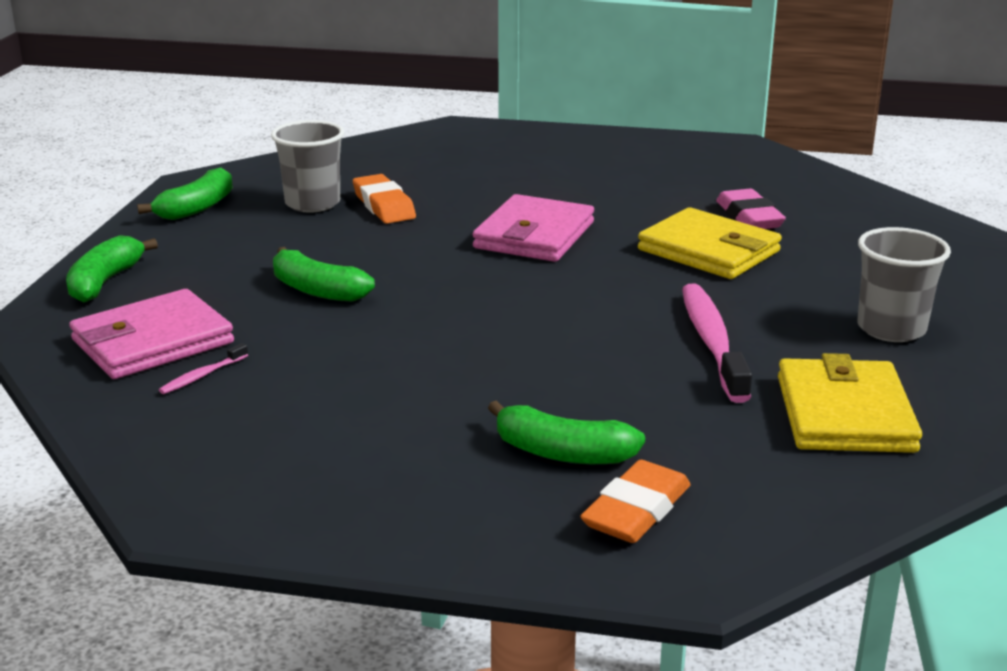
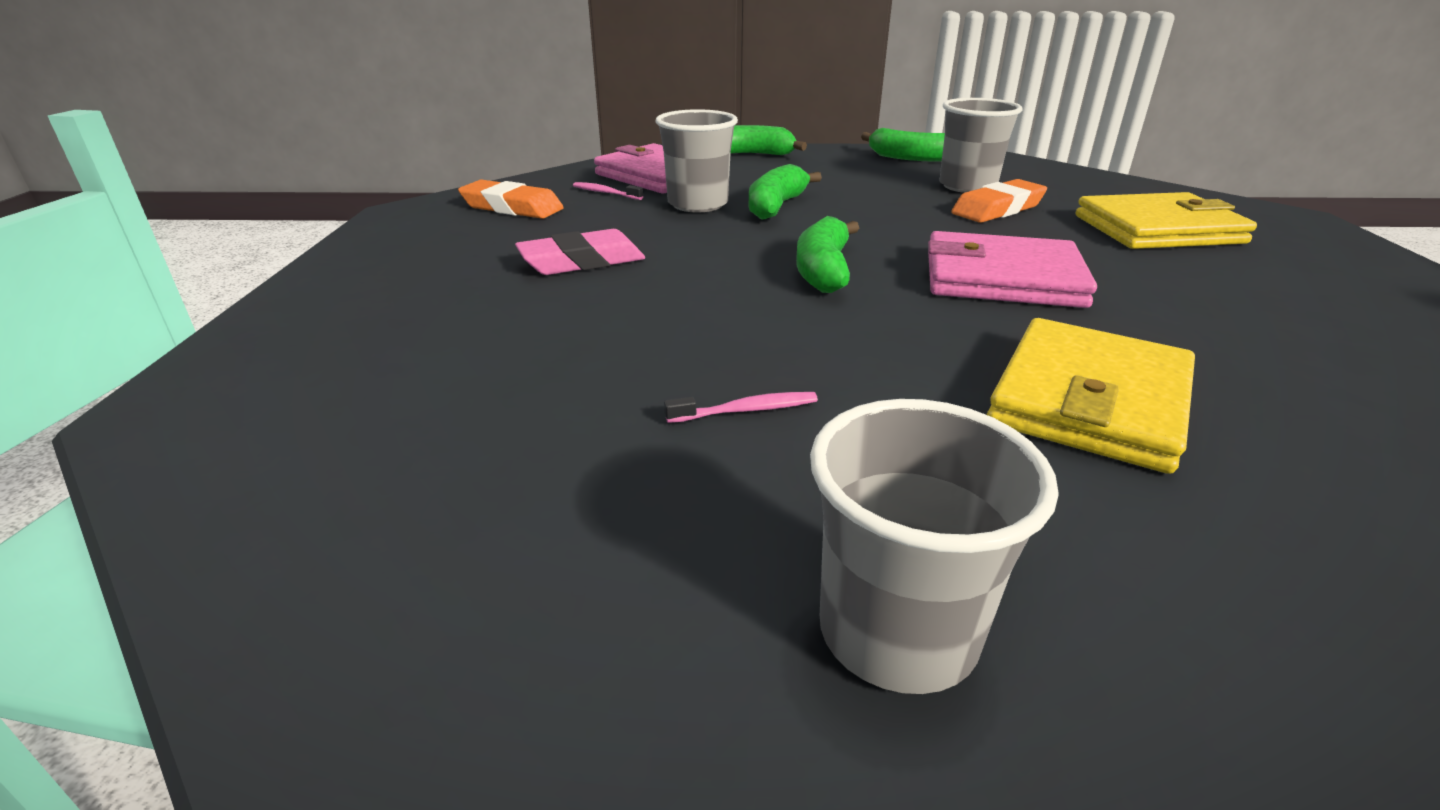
camera: 80 degrees right, 5 degrees up
(284, 327) = (698, 204): none -> grey cup
(563, 453) = (449, 327): green banana -> green banana (823, 271)
(636, 510) = (313, 372): orange eraser -> orange eraser (512, 207)
(712, 342) = (746, 410): pink toothbrush -> pink toothbrush, size x0.43
(749, 217) = (1302, 440): pink eraser -> pink eraser (582, 261)
(844, 414) = (516, 544): yellow wallet -> yellow wallet (1158, 229)

